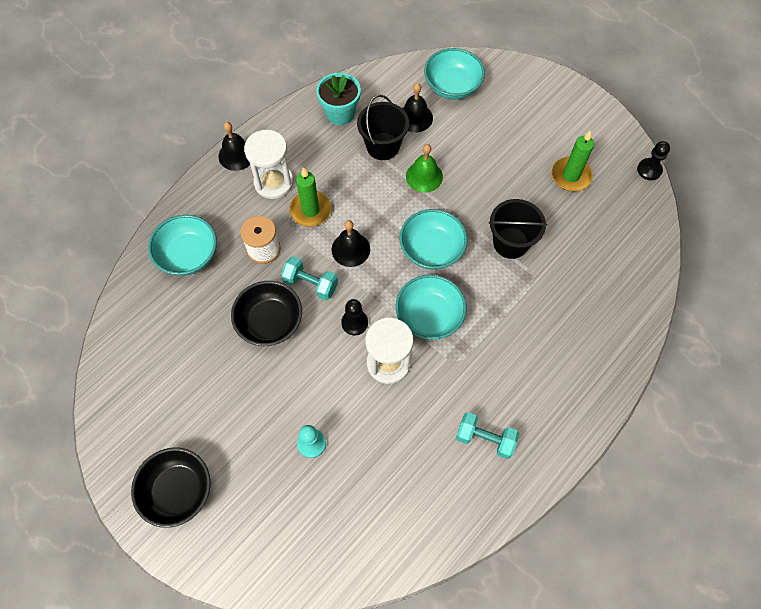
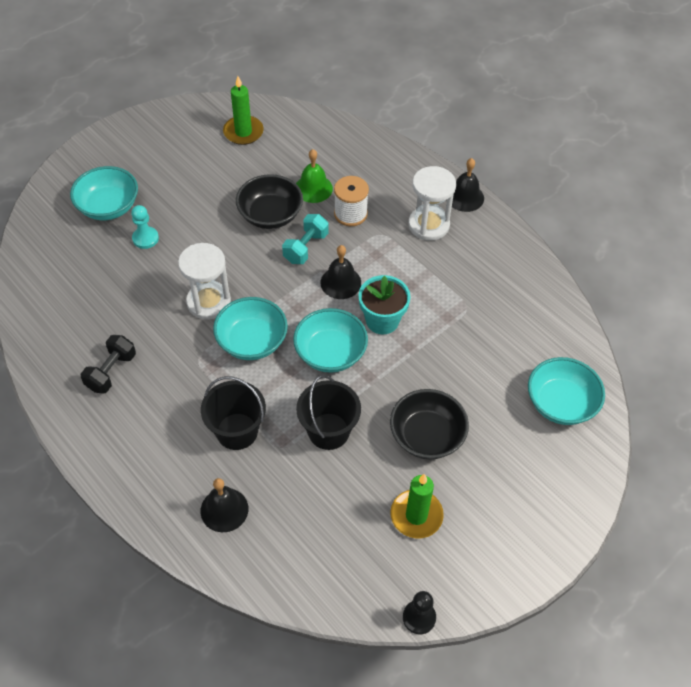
camera: 95 degrees right, 10 degrees down
(178, 491) = (131, 151): black bowl -> black bowl (426, 436)
(188, 255) = (351, 160): turquoise bowl -> turquoise bowl (108, 207)
(310, 210) = (391, 253): green candle -> green candle (243, 132)
(340, 113) = (518, 287): turquoise flower pot -> turquoise flower pot (382, 320)
(354, 323) = (257, 279): black pawn -> none
(383, 146) = (471, 322): black bucket -> black bucket (237, 431)
(415, 117) = (511, 358): black bell -> black bell (224, 509)
(424, 176) = (427, 357): green bell -> green bell (313, 188)
(485, 439) = (111, 372): turquoise dumbbell -> black dumbbell

